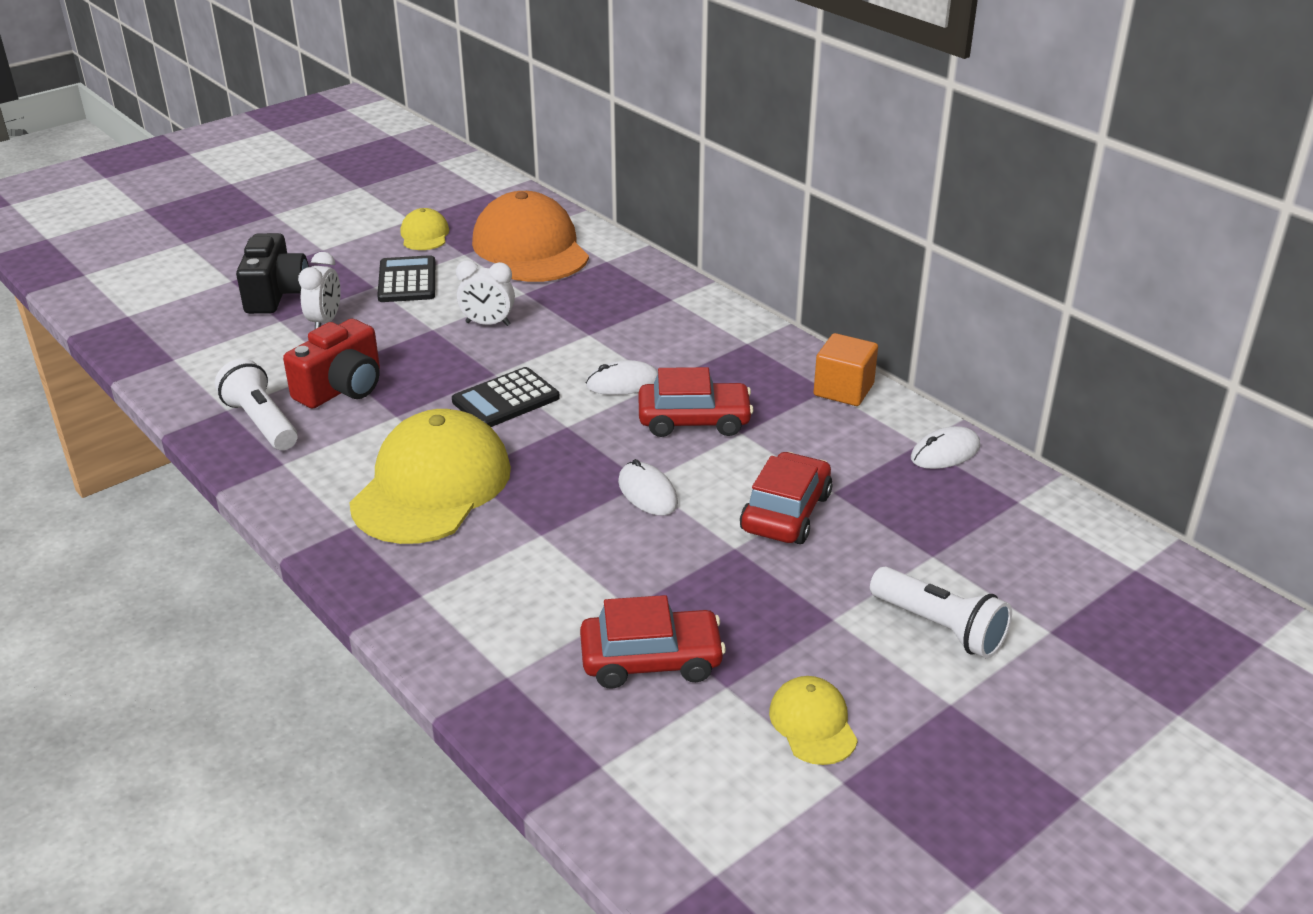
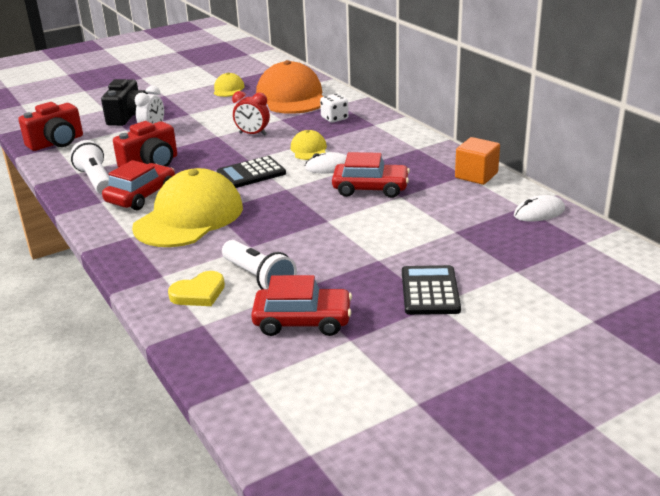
camera: 10 degrees right, 5 degrees down
(172, 351) = (57, 143): none -> red camera
(407, 281) = (210, 111): black calculator -> black calculator (429, 291)
(485, 622) = (199, 293): none -> yellow heart
(488, 324) = (252, 134): white clock -> red clock
(608, 289) = (334, 118): none -> white dice
(647, 493) = (328, 226): white mouse -> none
(786, 512) = (419, 241): red car -> red car (141, 196)
(813, 724) = (405, 366): yellow cap -> yellow cap (309, 149)
(939, 627) = (512, 313): white flashlight -> white flashlight (259, 278)

